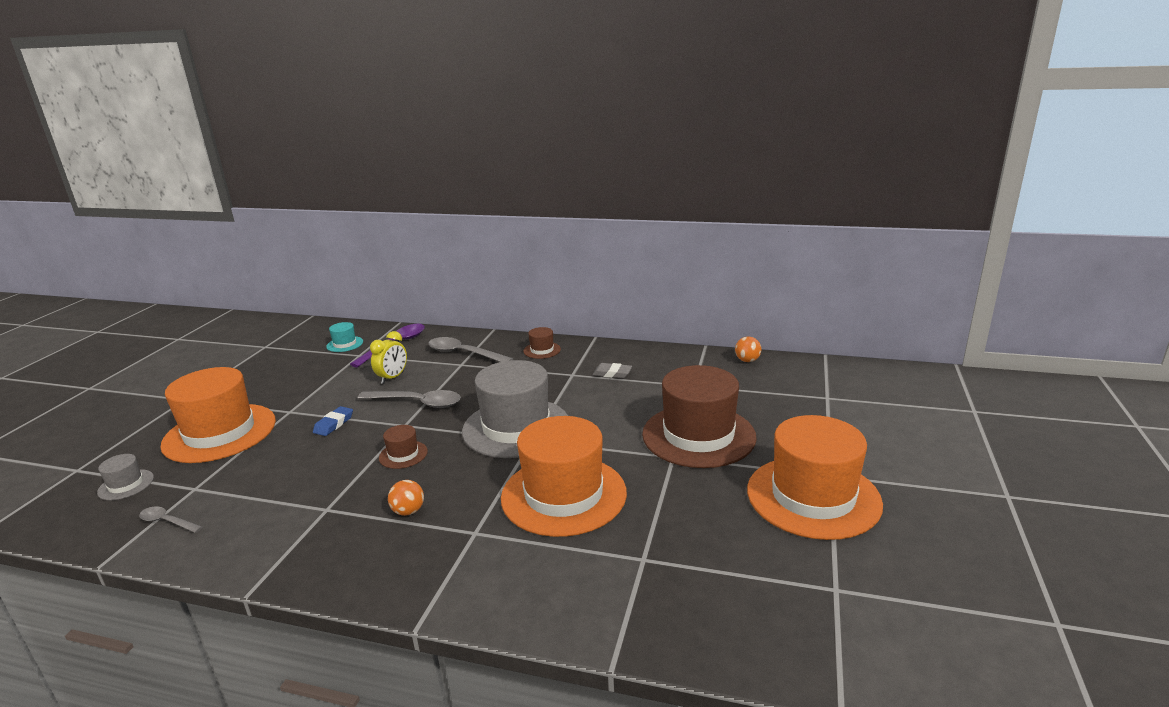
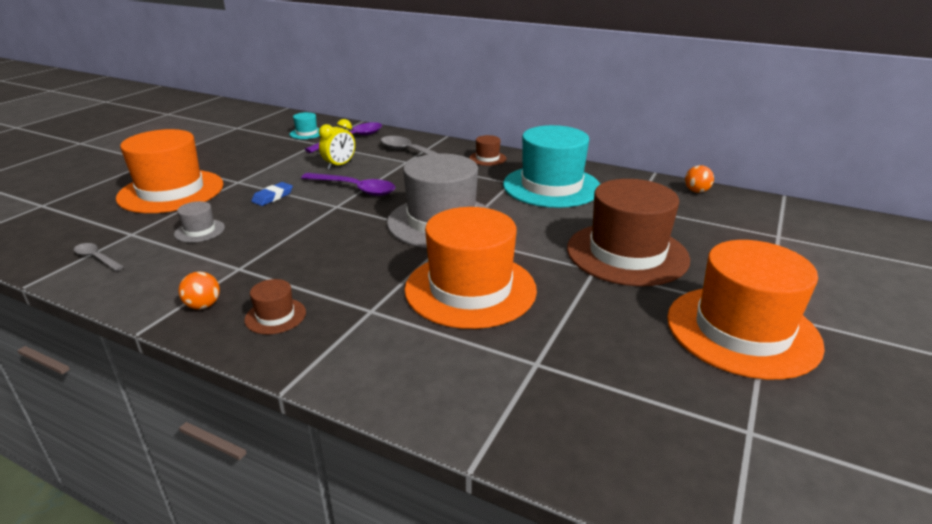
camera: 10 degrees right, 5 degrees up
(126, 485) = (75, 222): grey hat -> grey hat (199, 231)
(403, 454) = (326, 231): brown hat -> brown hat (275, 316)
(408, 511) = (313, 281): orange ball -> orange ball (203, 305)
(417, 403) = (355, 189): grey spoon -> purple spoon
(612, 373) = (551, 186): grey eraser -> turquoise hat

